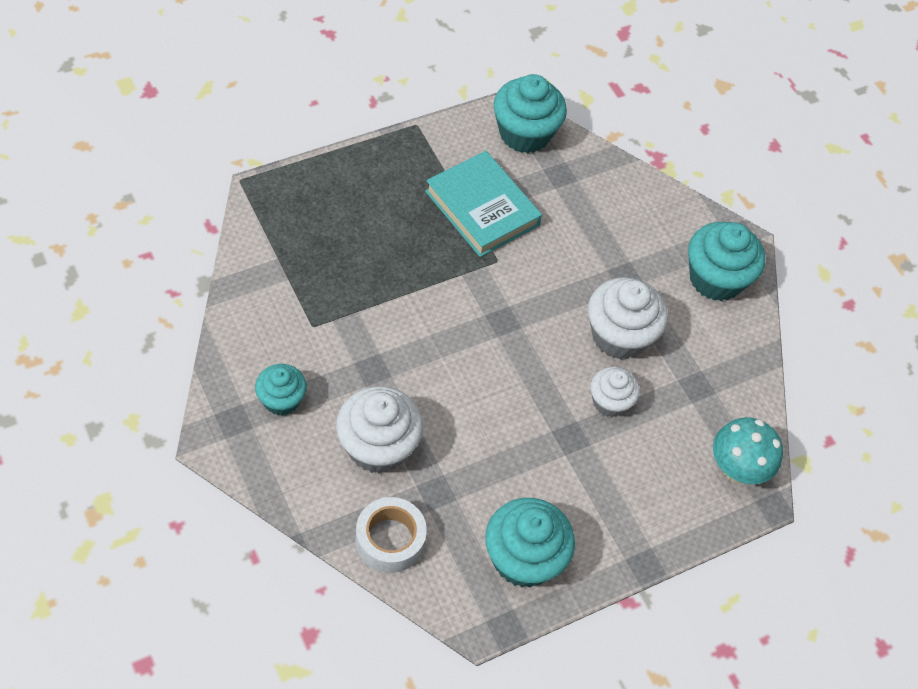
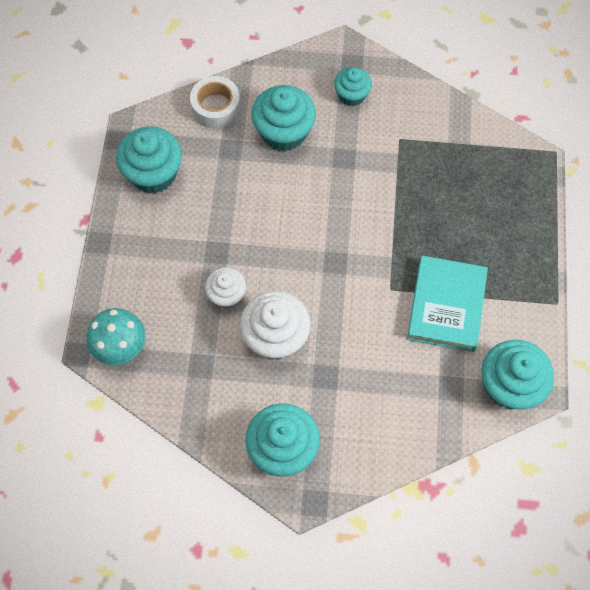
camera: 130 degrees right, 10 degrees up
(377, 447) = (284, 132): white cupcake -> turquoise cupcake
(482, 208) = (446, 306): turquoise book -> turquoise book turned 75 degrees counterclockwise

